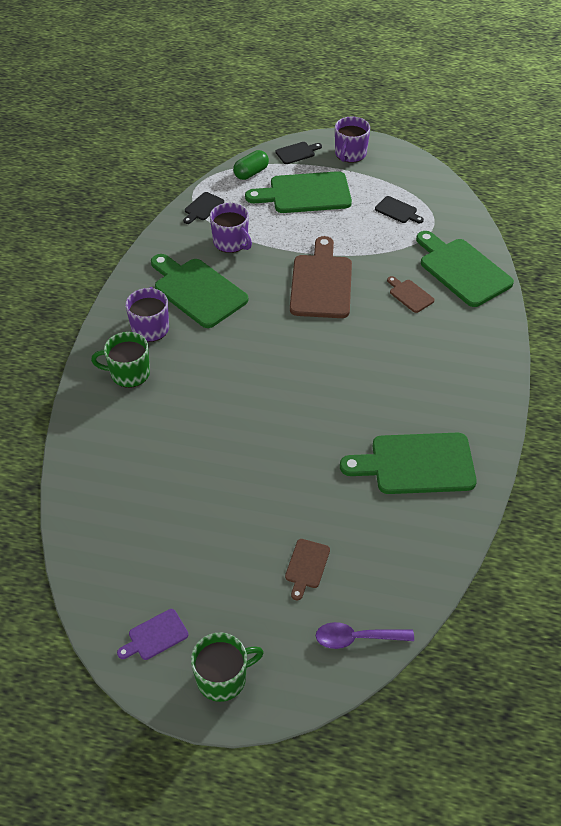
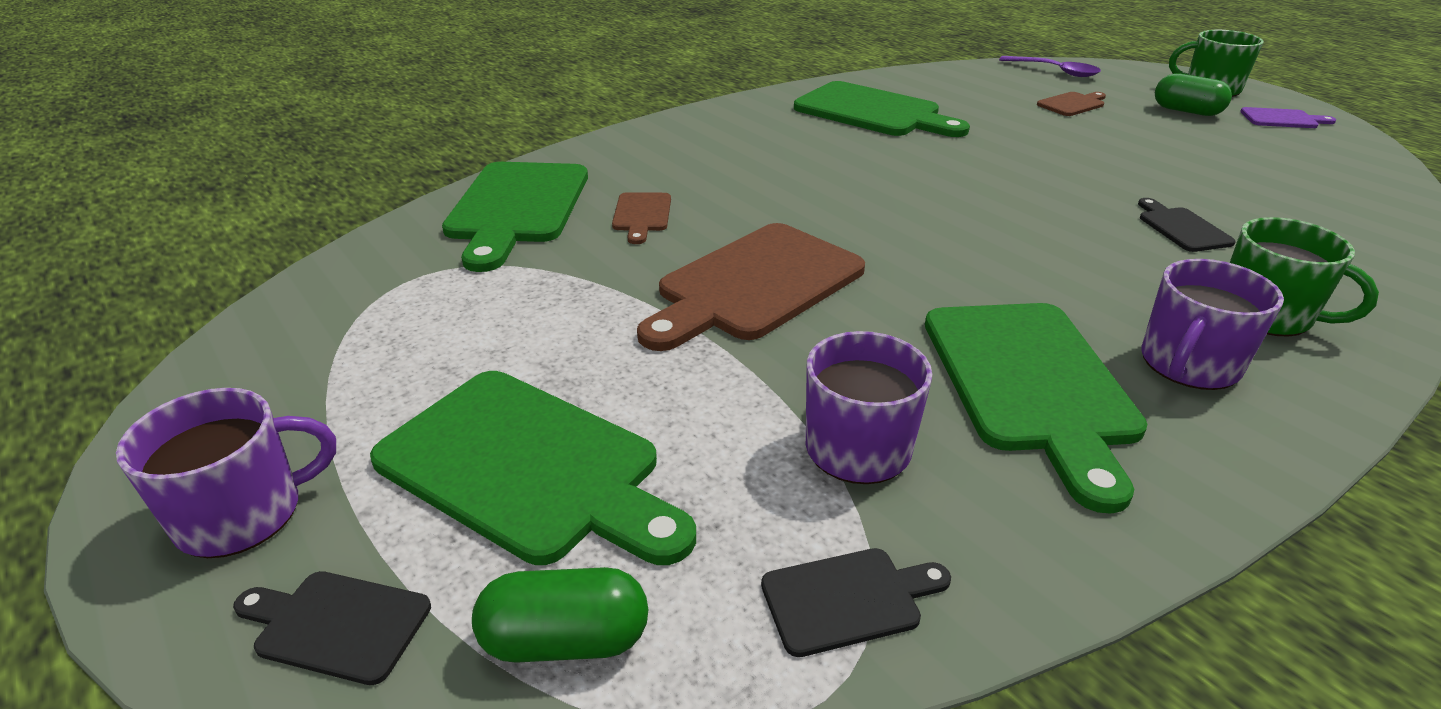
camera: 140 degrees left, 15 degrees down
(225, 606) = (1186, 111): none -> green capsule
(397, 211) = (430, 323): black cutting board -> black cutting board (1181, 228)

